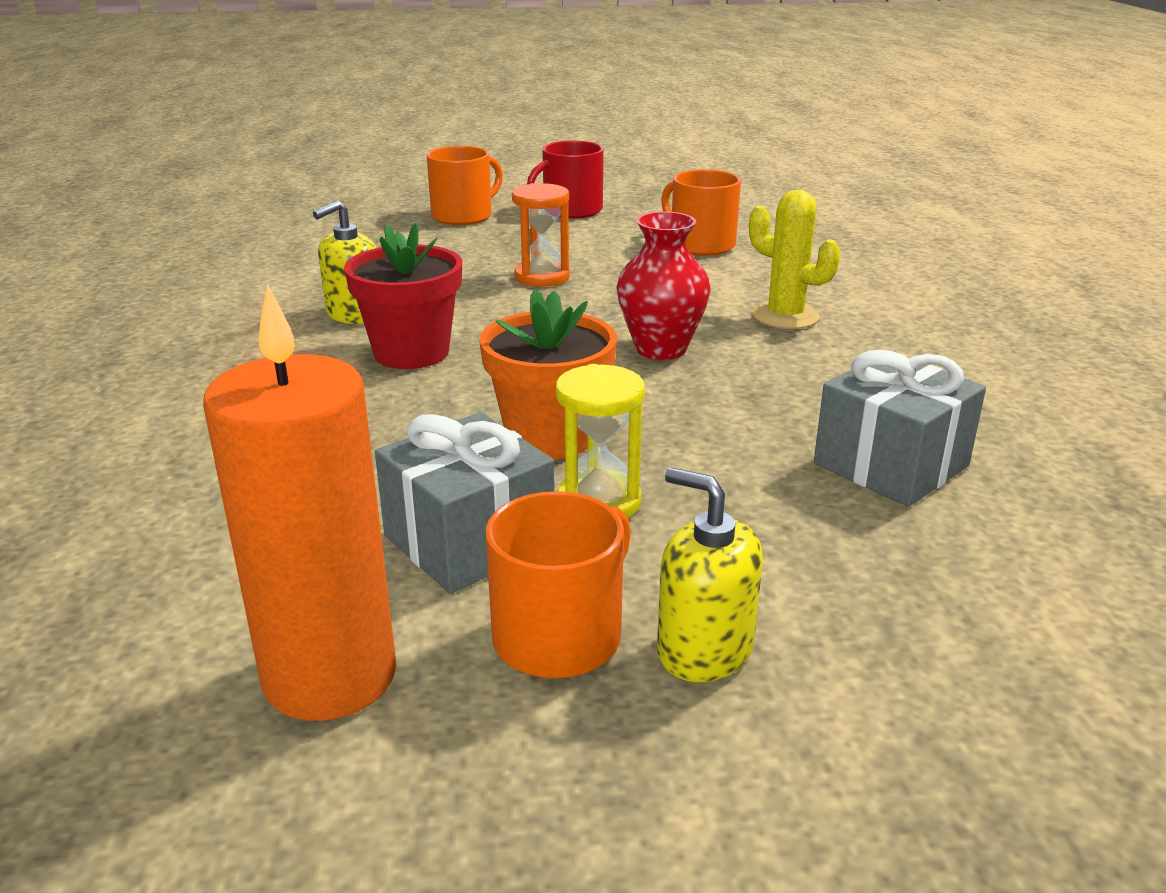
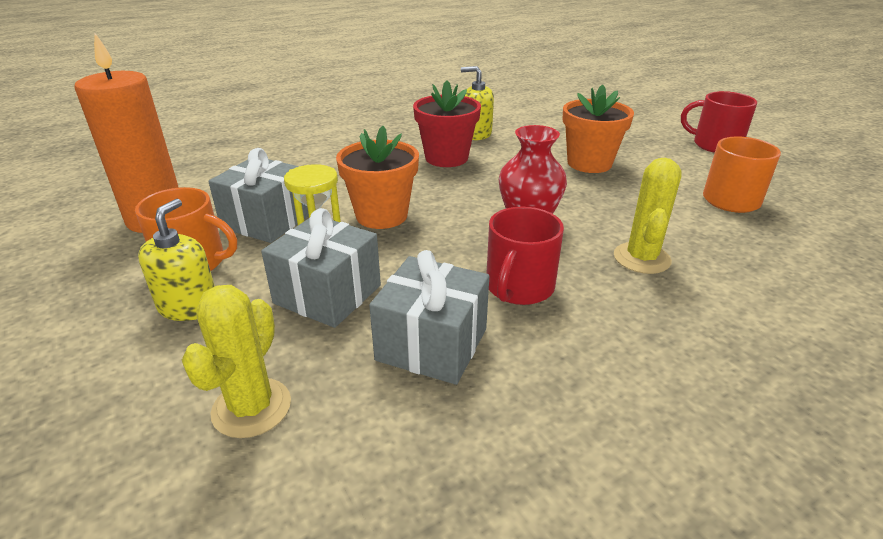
camera: 65 degrees right, 5 degrees up
(463, 216) = (649, 121): orange mug -> none
(542, 277) = (589, 163): orange hourglass -> orange flower pot
(744, 517) = (327, 294): none -> grey gift
(802, 390) = (519, 287): none -> red mug
(975, 610) = (251, 408): none -> yellow cactus

